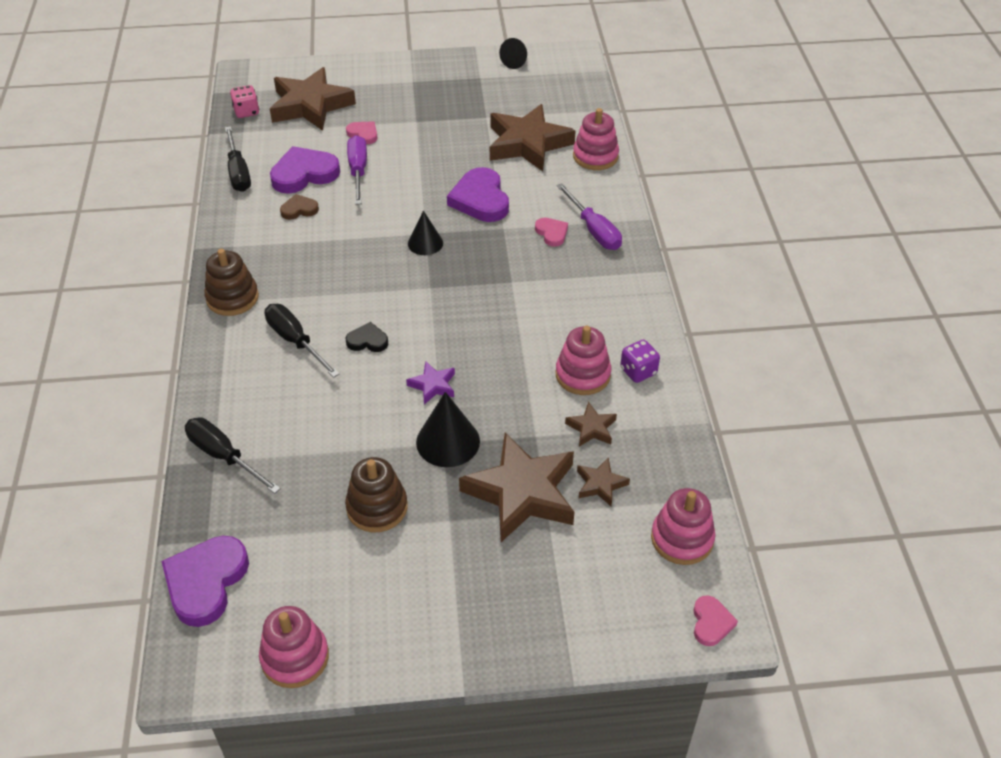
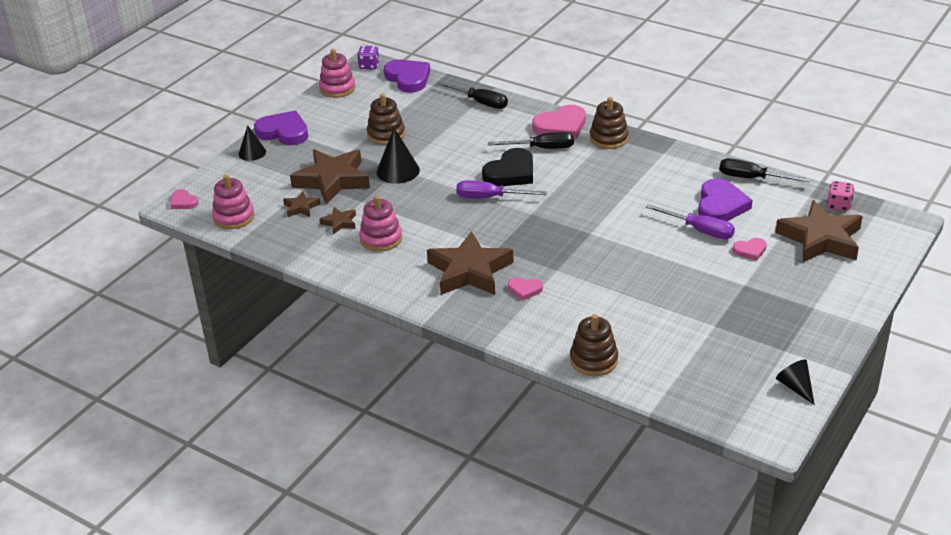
camera: 130 degrees right, 10 degrees down
(224, 456) = (480, 102): black screwdriver -> black screwdriver turned 45 degrees clockwise
(233, 349) = (561, 126): none -> pink heart
(299, 209) = (677, 190): brown heart -> none
(367, 341) = (511, 172): black heart -> black heart, size x1.91
(425, 243) = (579, 228): black cone -> black cone (252, 153)
(433, 385) = (445, 182): purple star -> none
(480, 199) = (601, 273): purple heart -> purple heart (283, 132)
(527, 144) = (650, 330): brown star -> brown star (469, 271)
(594, 230) = (504, 311): purple screwdriver -> purple screwdriver (490, 198)
(595, 156) = (593, 360): pink stacking toy -> brown stacking toy
(638, 371) = (355, 262): purple dice -> purple dice (369, 66)

